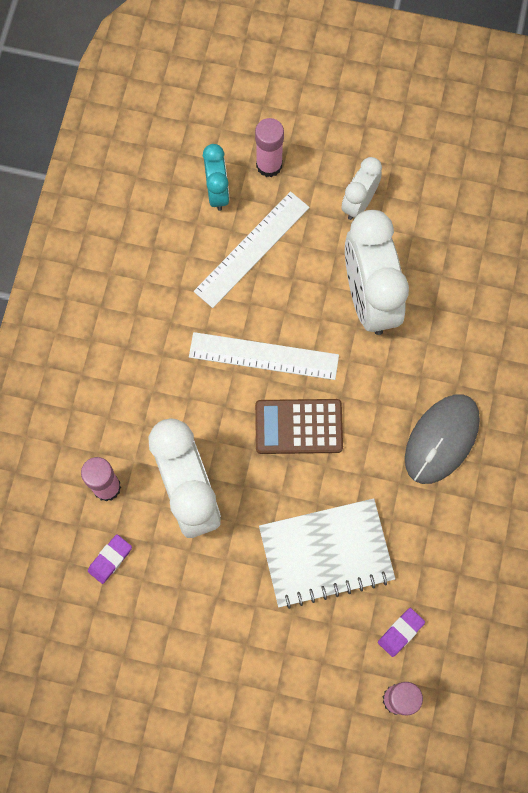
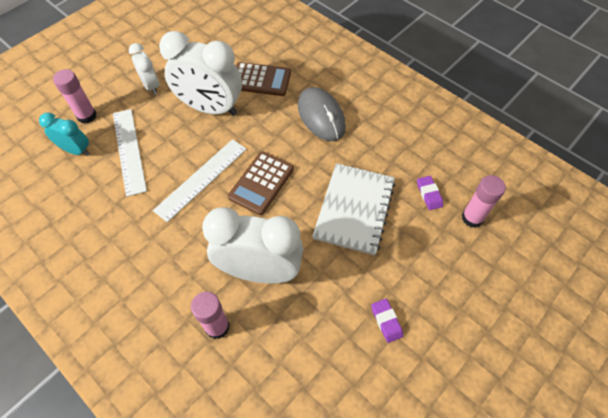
camera: 60 degrees left, 15 degrees down
(110, 559) = (273, 354): purple eraser -> purple eraser (386, 321)
(454, 328) = (260, 80): none -> brown calculator

